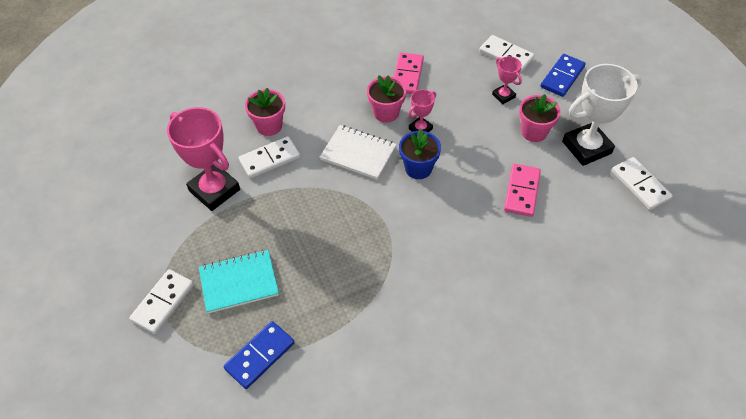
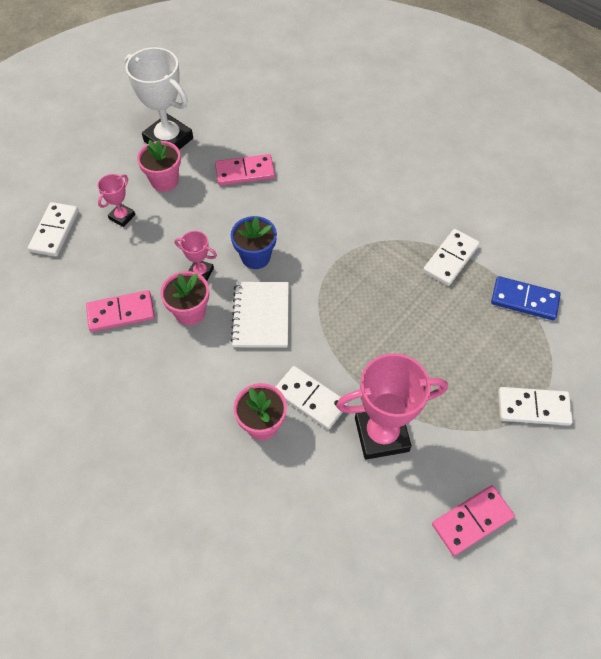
camera: 115 degrees left, 5 degrees up
(118, 216) = (472, 521): none -> pink domino
(214, 190) = (381, 434): pink trophy -> pink trophy turned 60 degrees clockwise
(239, 282) = (470, 352): turquoise notebook -> none
(562, 77) = (75, 177): blue domino -> none
(640, 185) = (198, 99): white domino -> white domino (450, 259)

